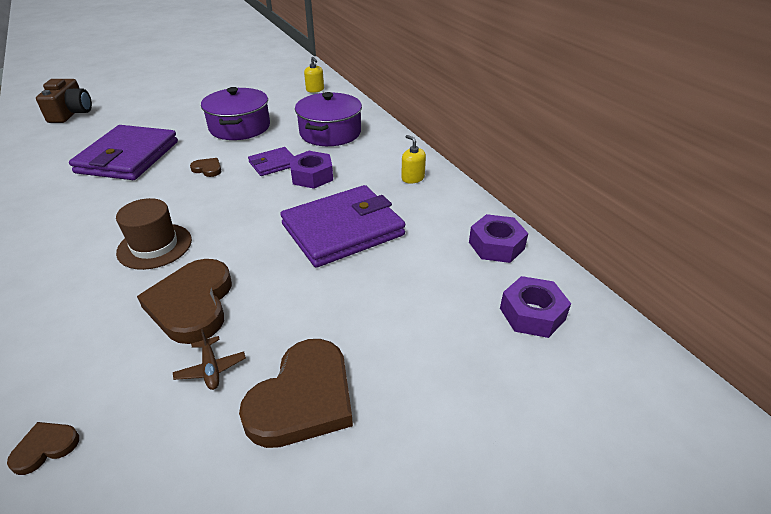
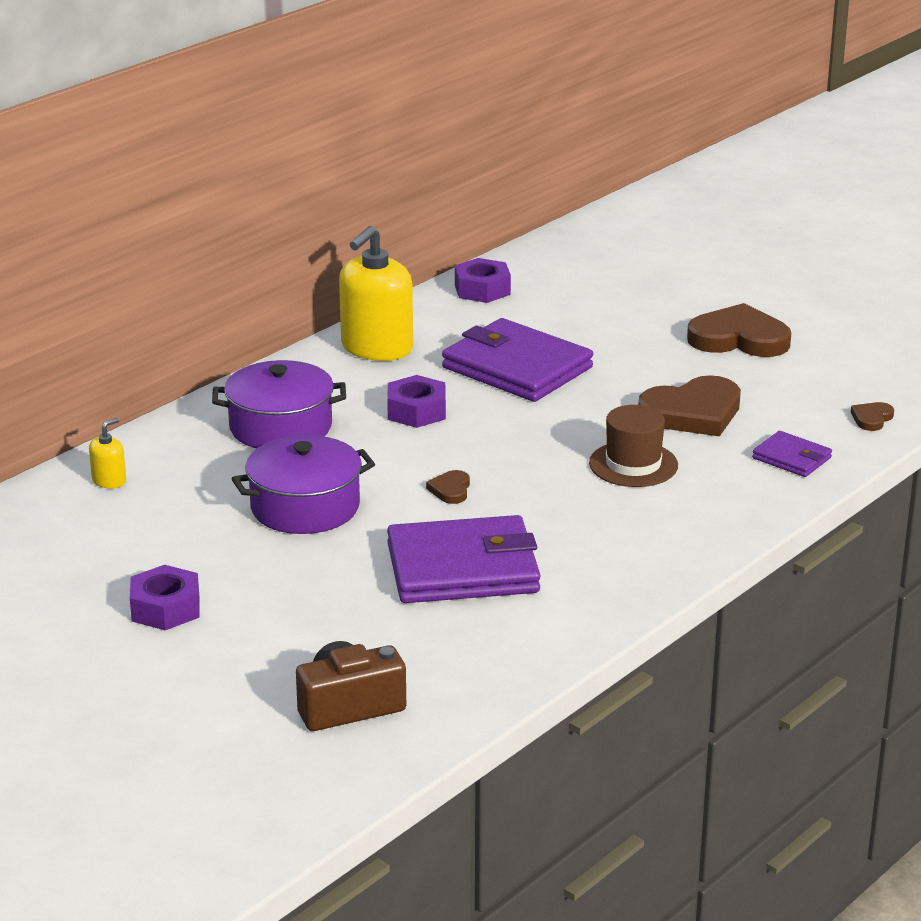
camera: 110 degrees left, 10 degrees down
(45, 448) = (872, 418): brown heart -> brown heart turned 90 degrees clockwise
(211, 368) = (749, 381): brown plane -> none
(273, 164) = (403, 446): purple wallet -> purple wallet (791, 458)
(412, 178) = (376, 348): yellow soap dispenser -> yellow soap dispenser, size x2.24
(532, 314) = (570, 268): purple nut -> purple nut (165, 608)

